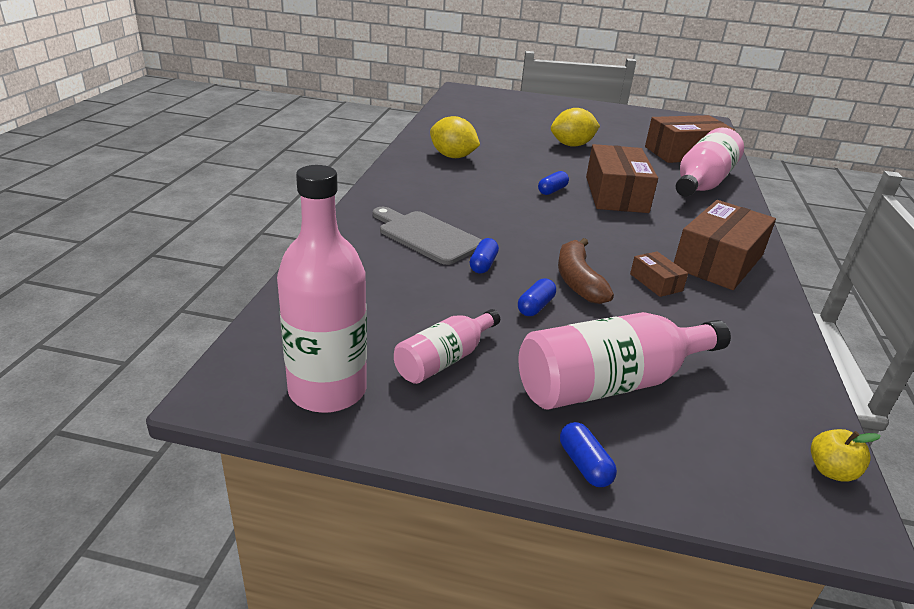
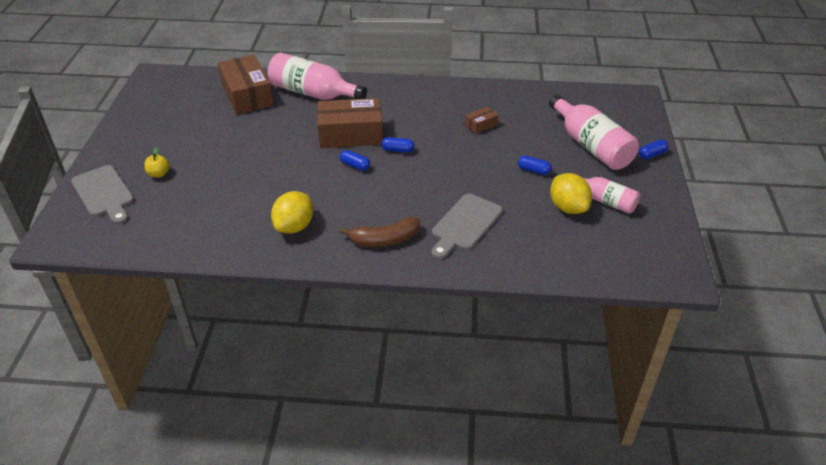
camera: 95 degrees left, 10 degrees up
(327, 390) = (656, 239): pink bottle -> none
(483, 264) = (493, 194): blue capsule -> blue capsule (397, 150)
(516, 102) = (104, 193): none -> grey cutting board
(572, 145) = (242, 155): yellow lemon -> yellow lemon (568, 207)
(578, 281) = (494, 154): brown banana -> brown banana (384, 240)
(718, 261) = (442, 100): brown box -> none
(831, 471) = (612, 93): yellow apple -> yellow apple (159, 174)

